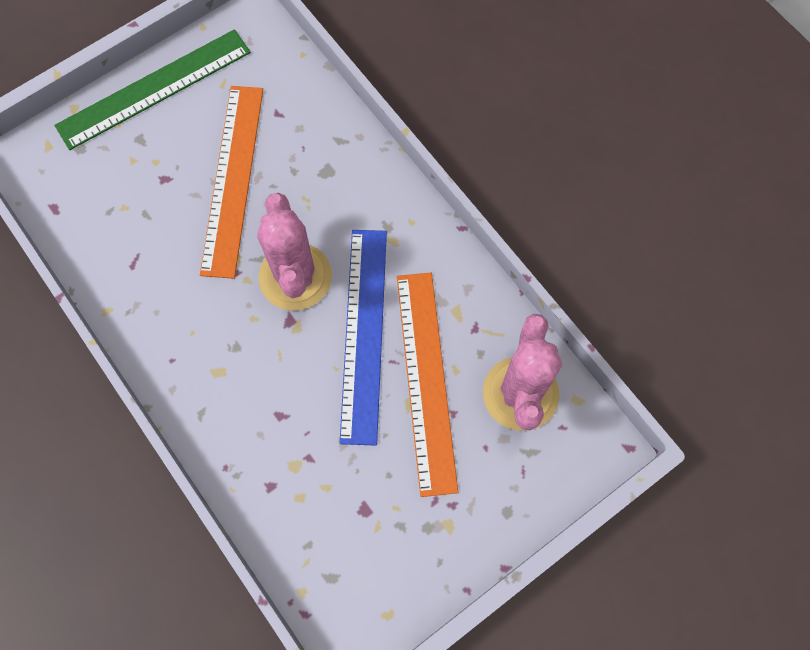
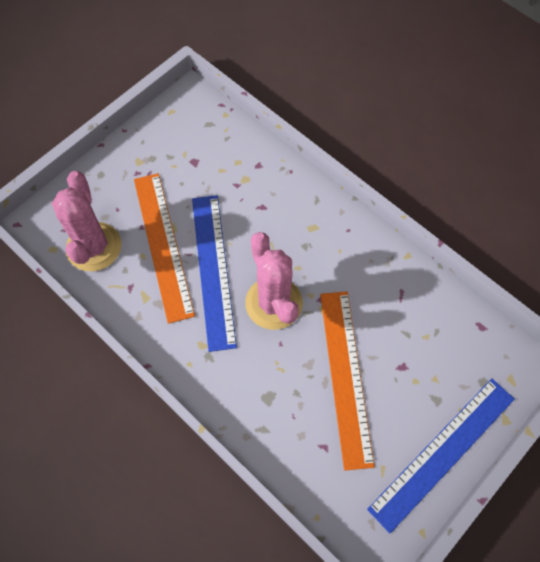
camera: 170 degrees right, 5 degrees down
(154, 88) = (443, 452): green ruler -> blue ruler

